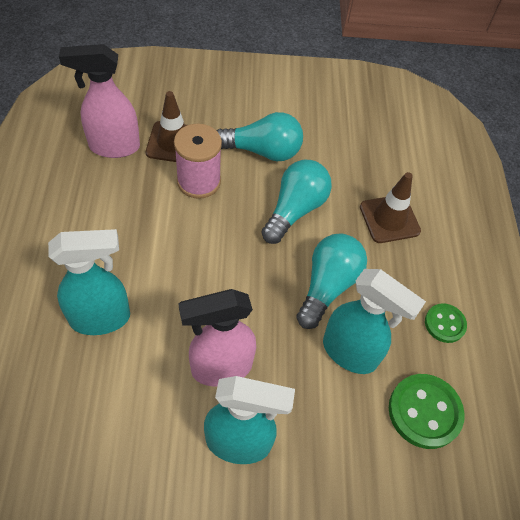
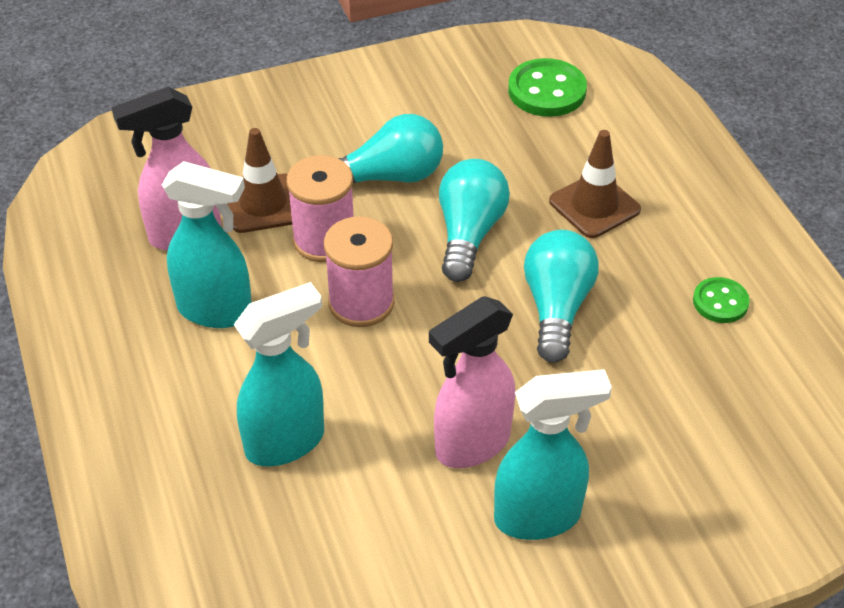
camera: 15 degrees left, 10 degrees down
(200, 235) = (361, 303): none -> pink spool
(350, 353) = (623, 373): turquoise spray bottle -> turquoise spray bottle (216, 311)
(424, 412) = (743, 405): green button -> green button (547, 91)

